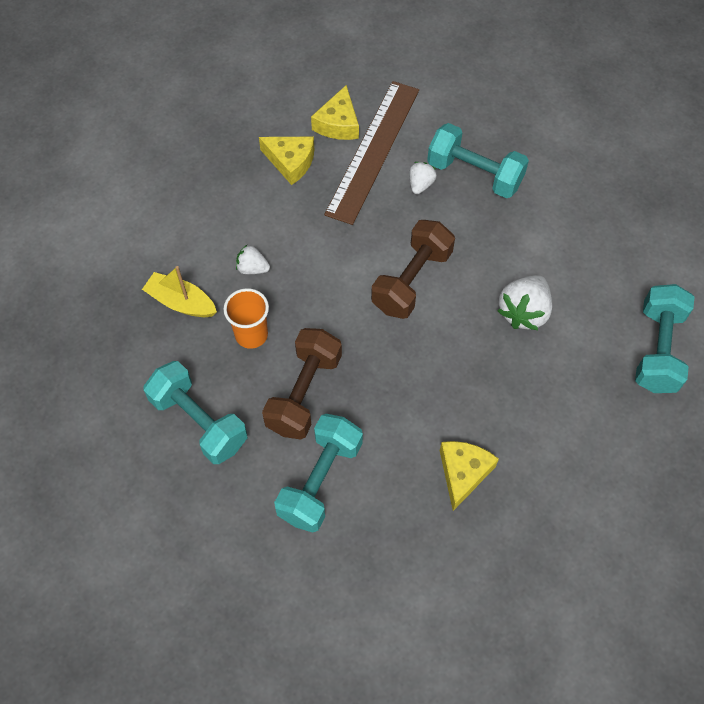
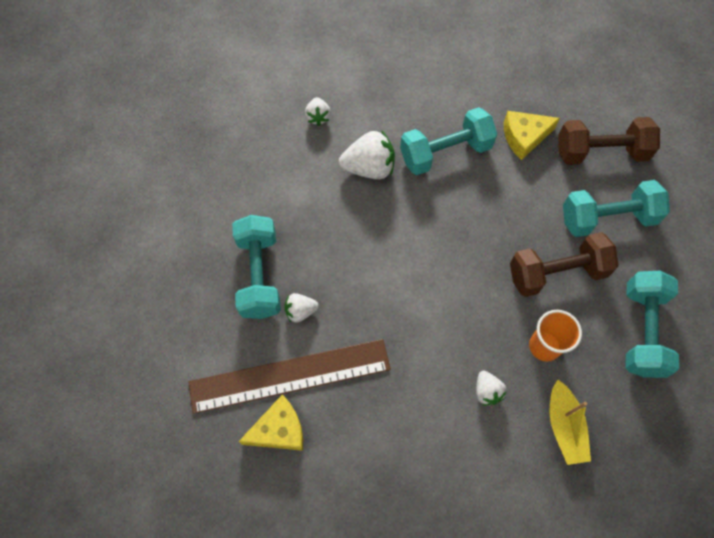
camera: 125 degrees left, 5 degrees up
(290, 162) = (354, 442): yellow cheese -> none
(411, 281) = (401, 259): brown dumbbell -> brown dumbbell (600, 152)
(612, 304) = (318, 117): none -> white strawberry
(657, 349) = (336, 74): turquoise dumbbell -> turquoise dumbbell (445, 152)

